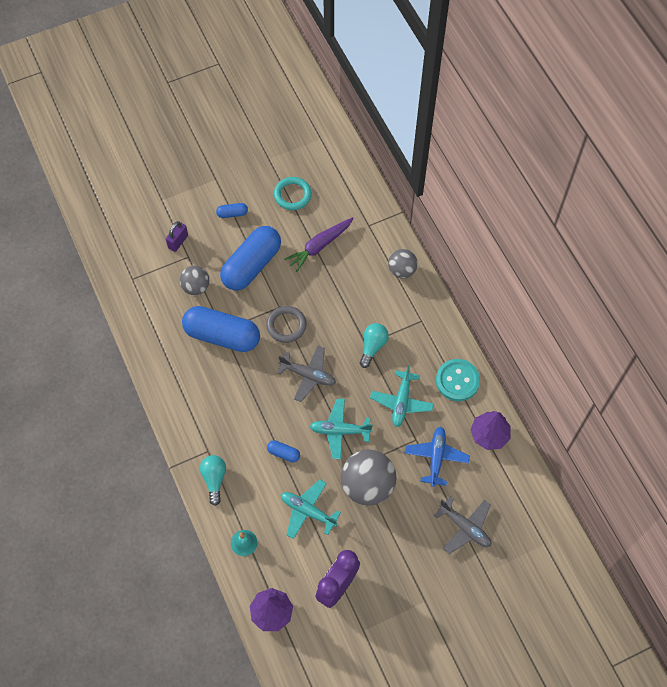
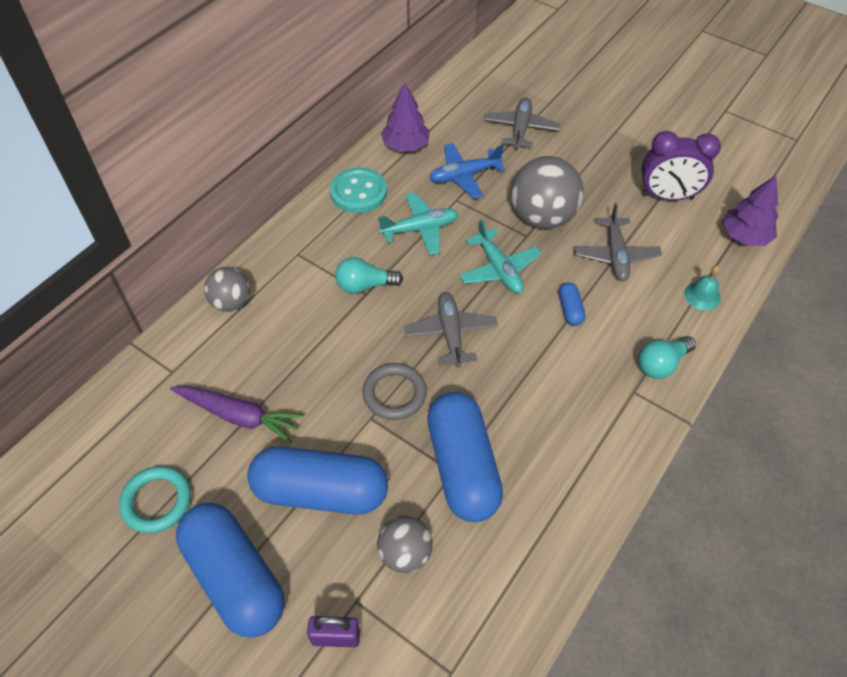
camera: 120 degrees left, 10 degrees down
(232, 213) = (235, 577): blue capsule -> blue capsule, size x2.40
(308, 511) = (615, 255): turquoise plane -> grey plane

